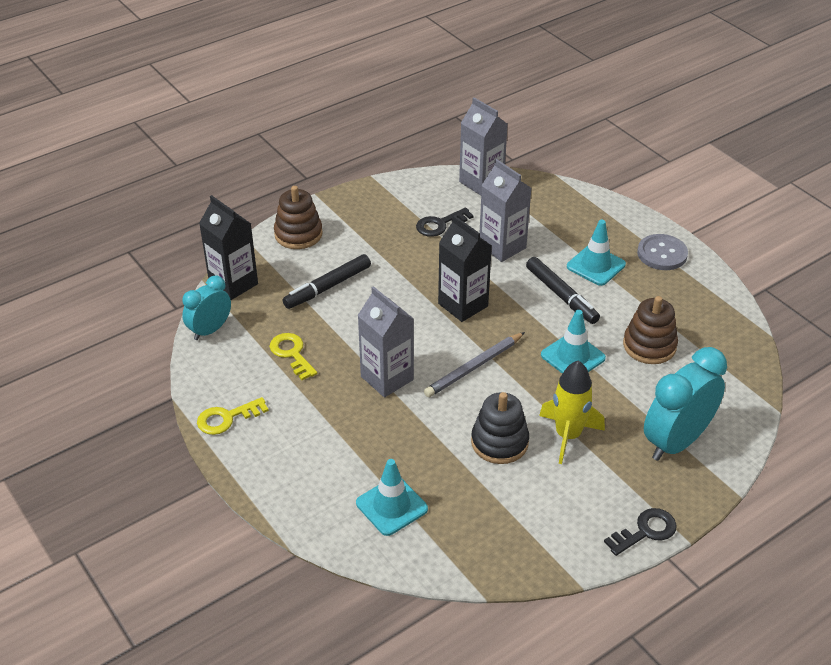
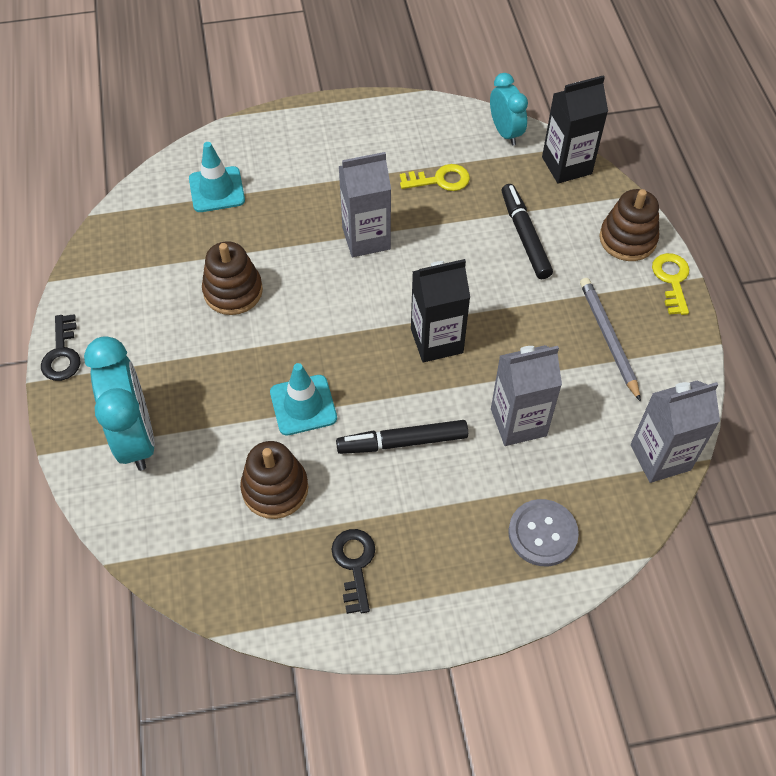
camera: 115 degrees right, 15 degrees up
(227, 418) = (383, 116): yellow key -> yellow key (672, 280)
(440, 224) = (589, 376): black key -> black key (354, 564)
(474, 367) = (340, 312): grey pencil -> grey pencil (608, 338)
(499, 442) = (233, 291): black stacking toy -> brown stacking toy
(568, 435) = (205, 348): yellow rocket -> none
(596, 265) = (436, 506): turquoise traffic cone -> none
(662, 254) = (420, 598): grey button -> grey button (542, 533)

